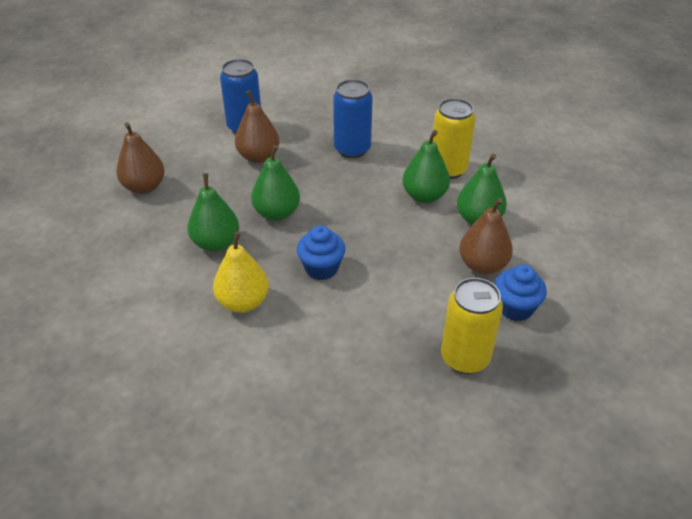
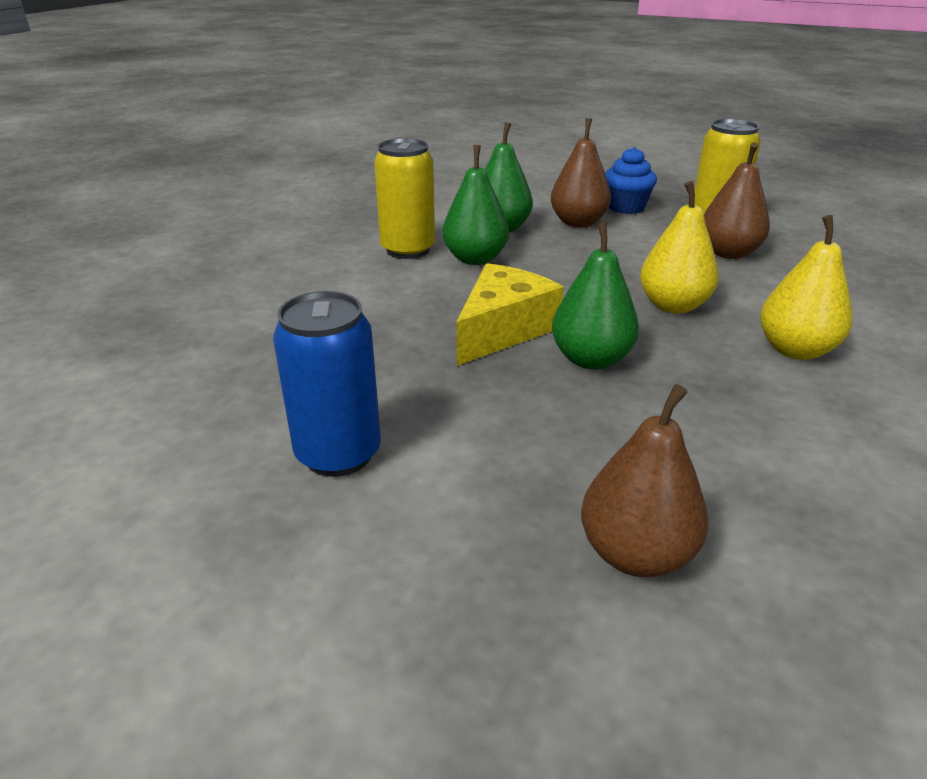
camera: 105 degrees left, 10 degrees down
(216, 243) = (710, 402): green pear -> none
(258, 157) = (443, 411): brown pear -> brown pear (728, 253)
(321, 268) = (673, 306): blue cupcake -> yellow pear
(323, 189) = (502, 330): none -> yellow cheese
(352, 149) = (383, 320): blue can -> none

